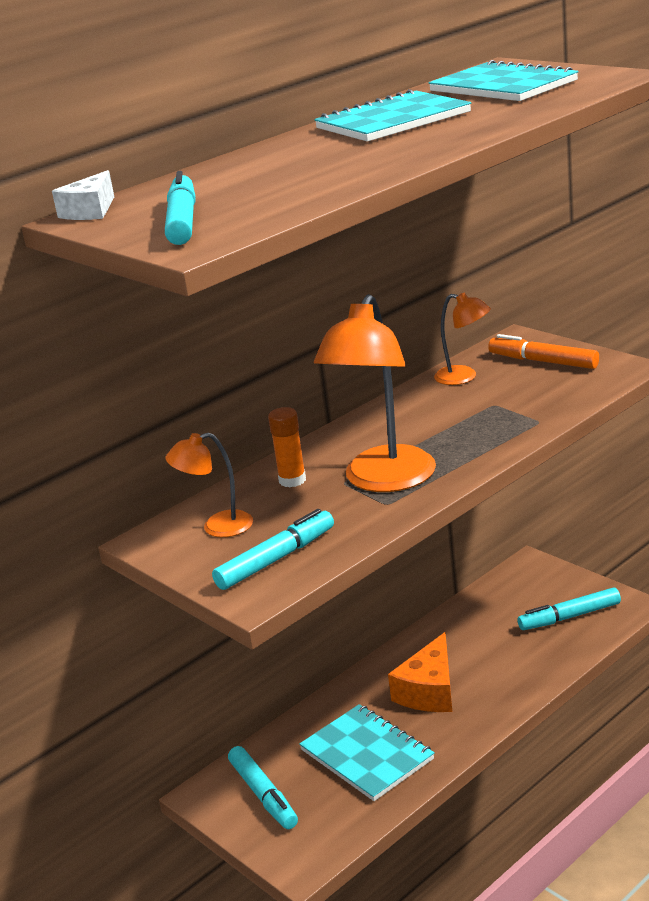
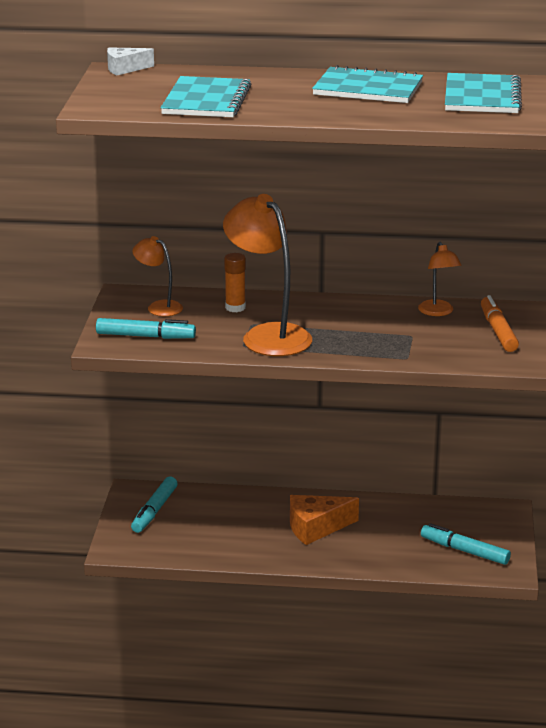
camera: 45 degrees right, 0 degrees up
(183, 221) = (128, 94): turquoise marker -> none
(367, 754) = (229, 531): turquoise notebook -> turquoise notebook (206, 100)
(384, 481) = (268, 335): orange lamp -> orange lamp turned 75 degrees clockwise

